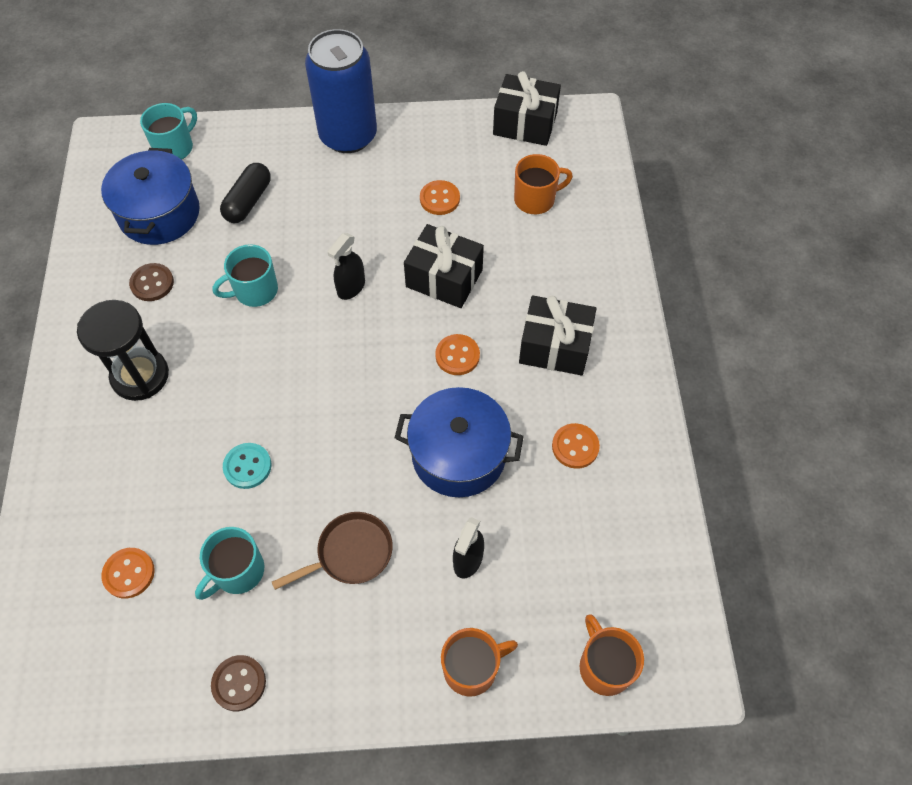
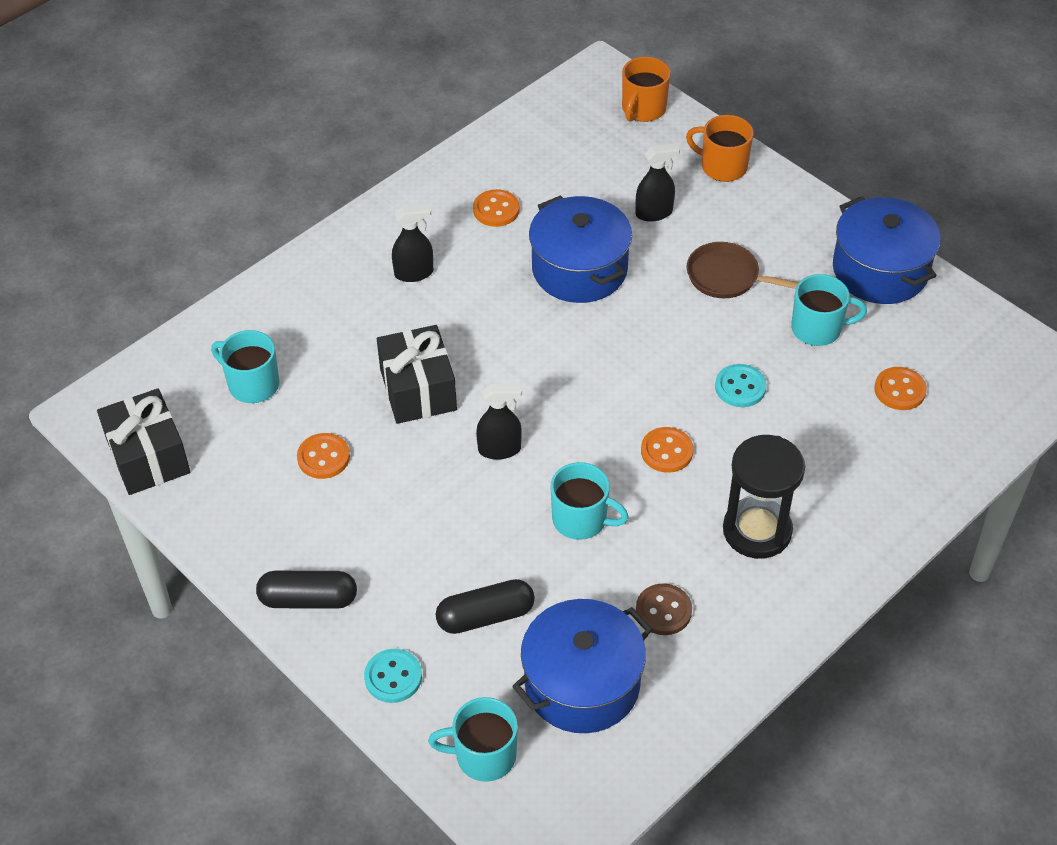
camera: 130 degrees left, 10 degrees down
(239, 683) = (880, 270): brown button -> blue pot
(260, 141) = (393, 677): none -> turquoise button
(348, 136) = (308, 599): blue can -> black capsule
(457, 356) = (490, 327): orange button -> orange button (666, 451)
(535, 199) = (252, 384): orange mug -> turquoise mug
(555, 347) = (414, 273): black gift -> black spray bottle

